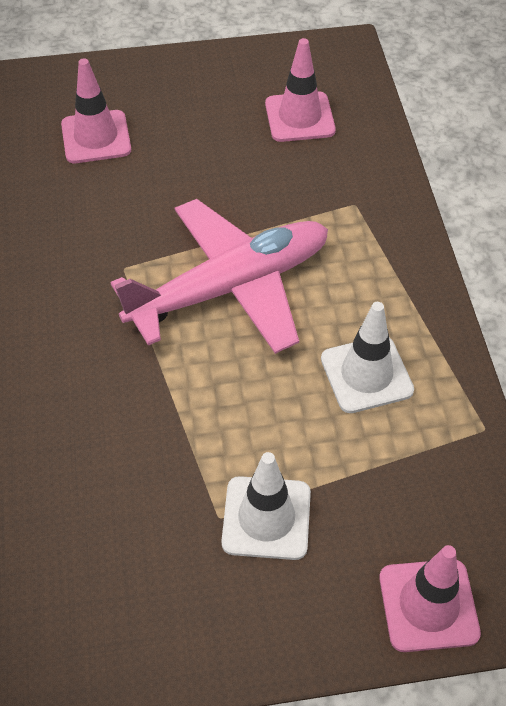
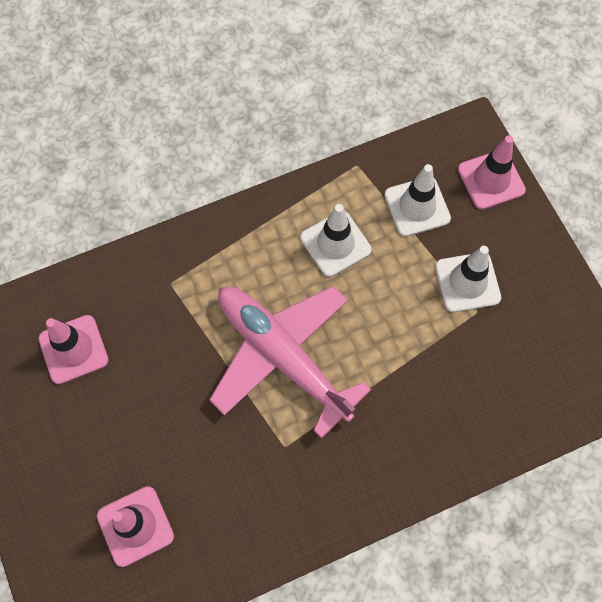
camera: 105 degrees left, 15 degrees up
(402, 487) = (417, 207): none -> white traffic cone

